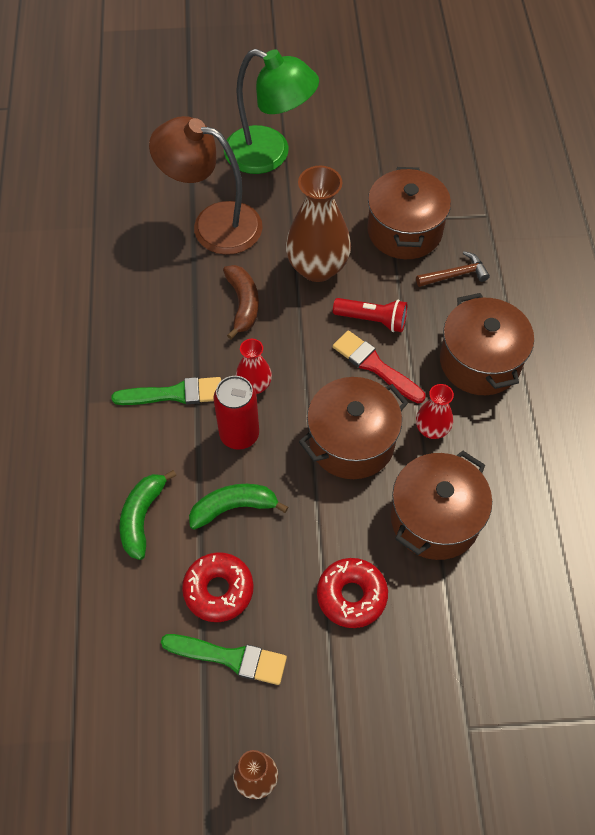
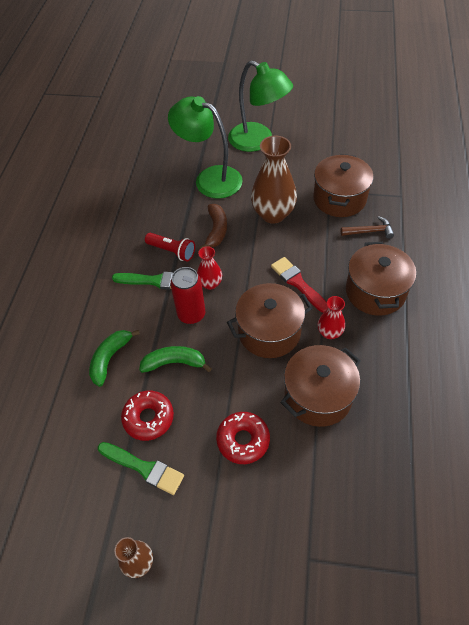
camera: 15 degrees right, 5 degrees down
(213, 224) = (210, 178): brown lamp -> green lamp
(372, 320) = (303, 253): red flashlight -> red flashlight (172, 251)

